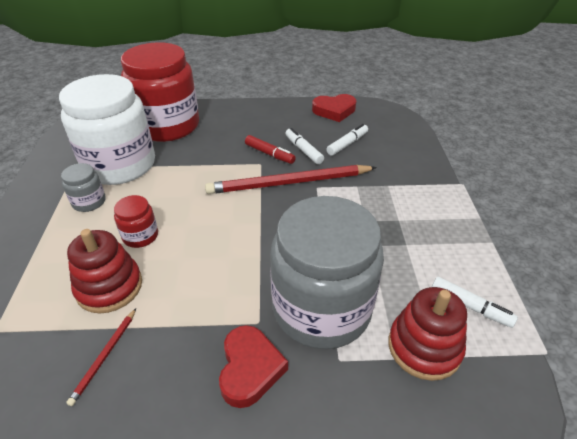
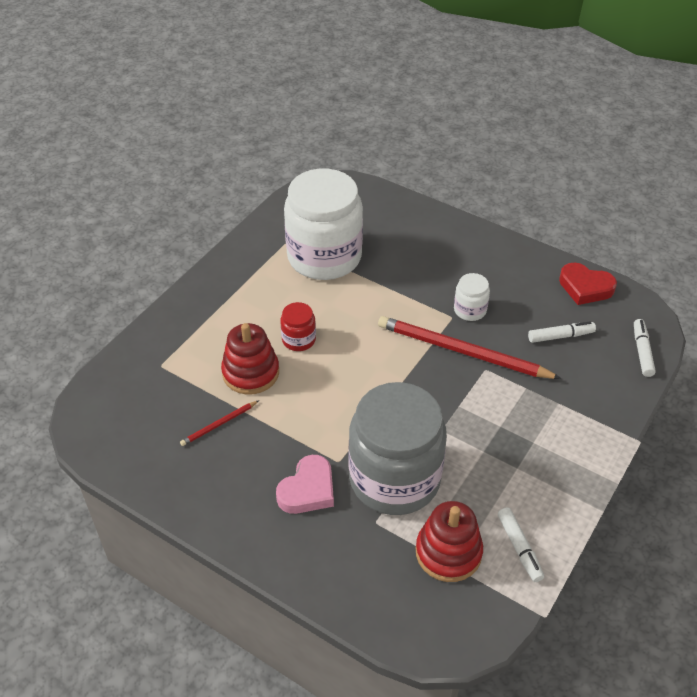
camera: 35 degrees right, 5 degrees up
(89, 202) = (277, 285): grey jar -> none
(167, 126) = (395, 229): red jar -> none
(250, 368) = (308, 490): red heart -> pink heart
(269, 154) = (470, 310): red marker -> white jar
(303, 150) = (508, 322): white marker -> white marker (642, 351)

